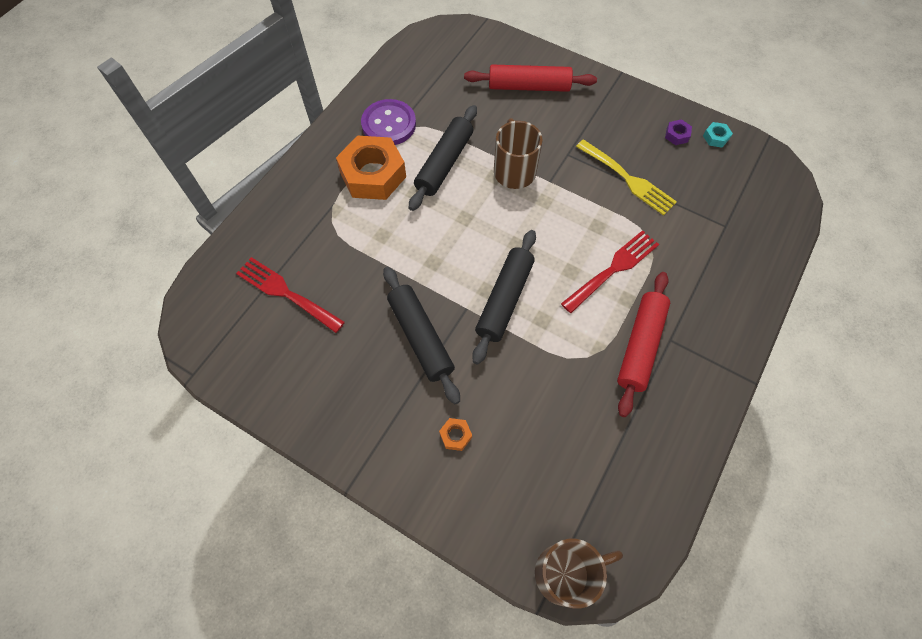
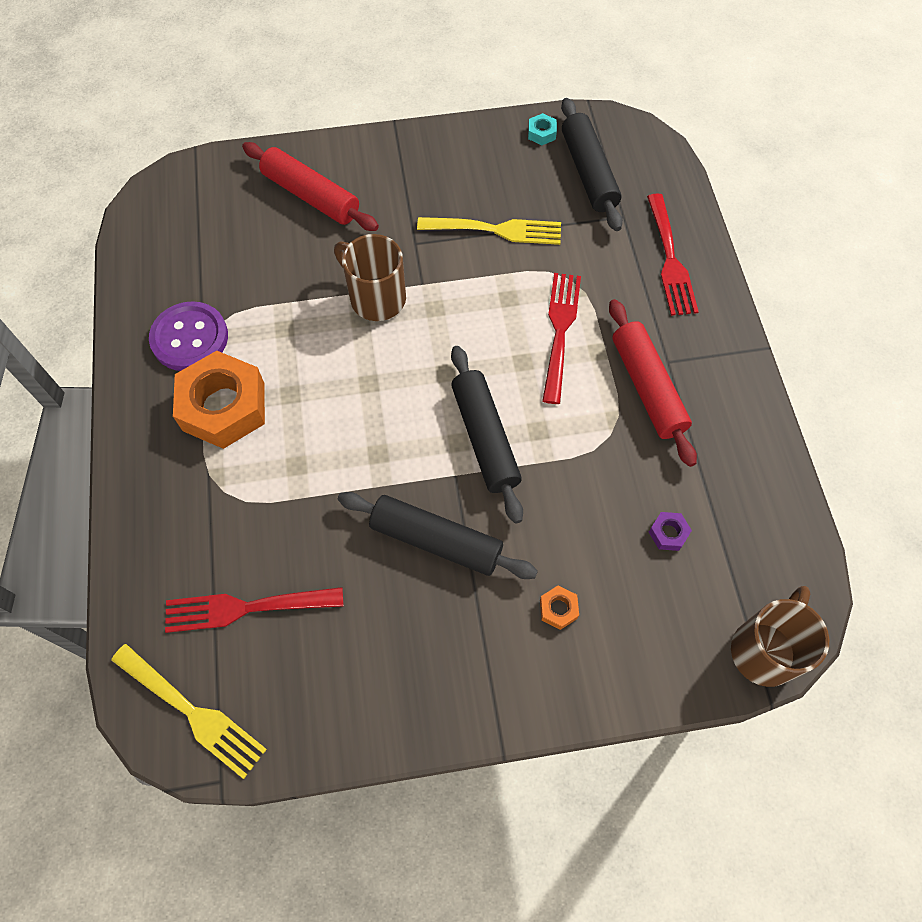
camera: 40 degrees left, 0 degrees up
(211, 327) = (192, 712): none -> yellow fork
(444, 163) = (294, 340): black rolling pin -> black rolling pin (588, 172)
(529, 87) = (311, 196): red rolling pin -> red rolling pin turned 75 degrees clockwise
(677, 135) = (504, 154): purple nut -> purple nut (668, 533)
(734, 276) = (670, 259): none -> red fork

